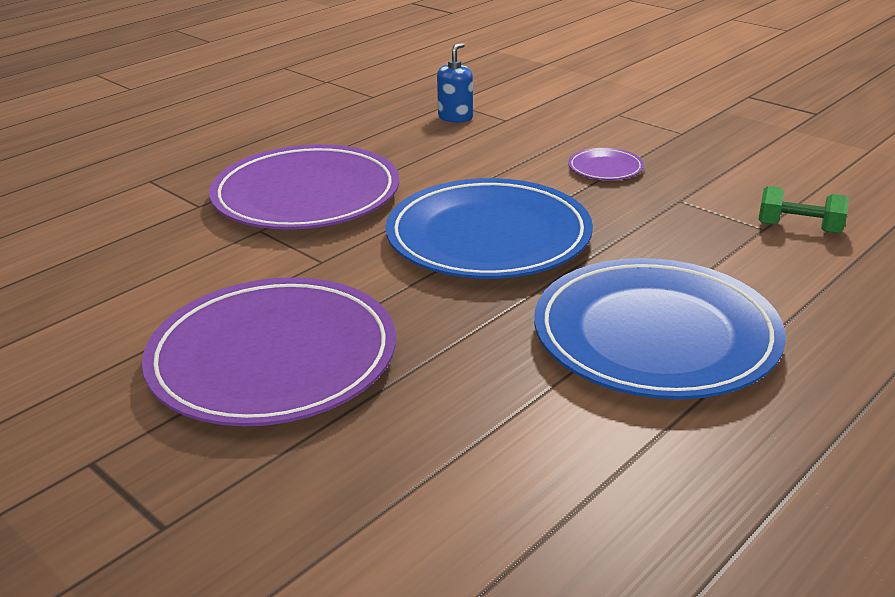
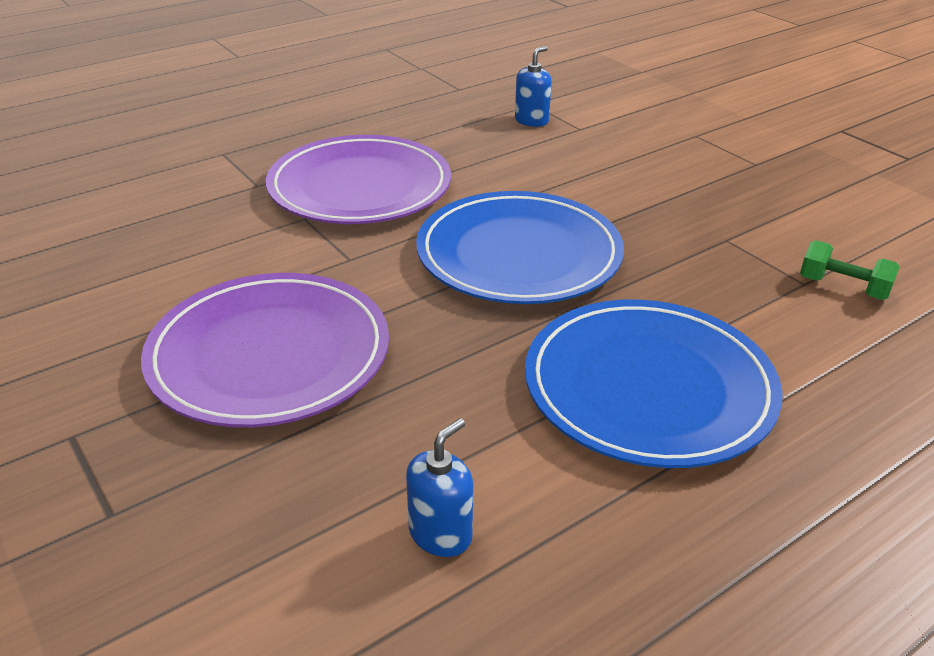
camera: 10 degrees right, 5 degrees up
(507, 490) = (440, 534): none -> blue soap dispenser
(605, 168) = (662, 194): purple plate -> none

